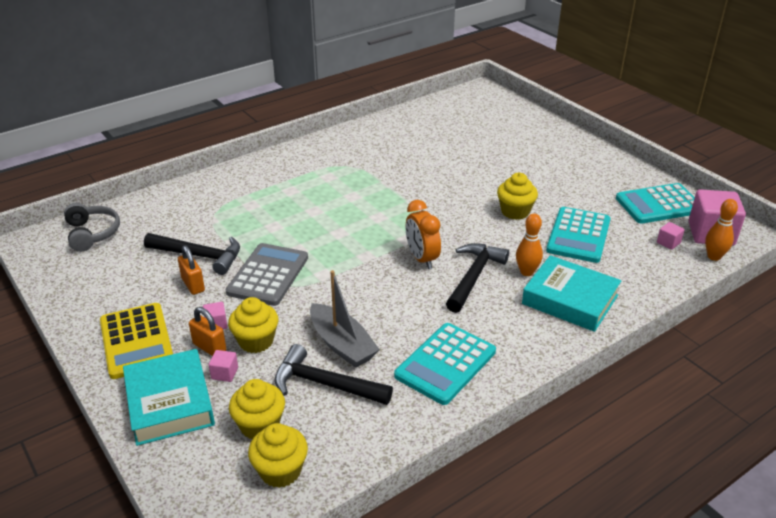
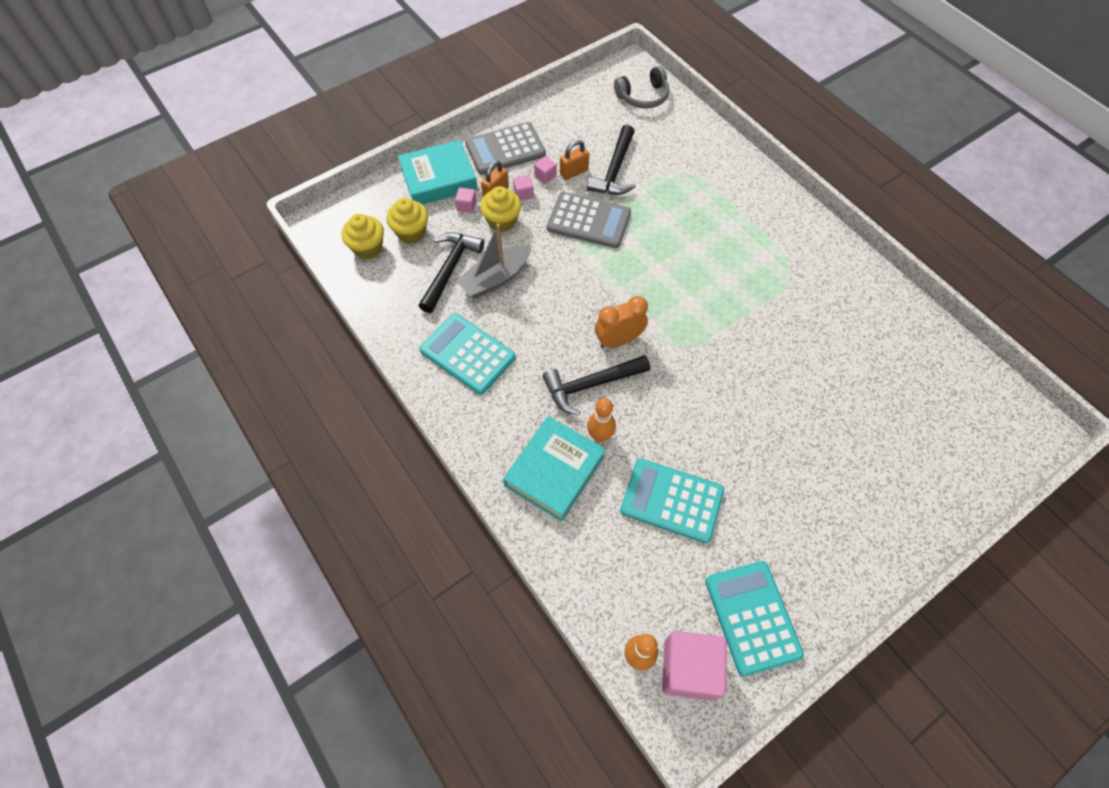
camera: 90 degrees right, 25 degrees up
(136, 341) = (505, 149): yellow calculator -> grey calculator
(474, 277) = (590, 385): black hammer -> black hammer turned 135 degrees clockwise
(515, 211) = (715, 437): yellow cupcake -> none
(668, 243) = (664, 606): pink cube -> pink cube (545, 176)

